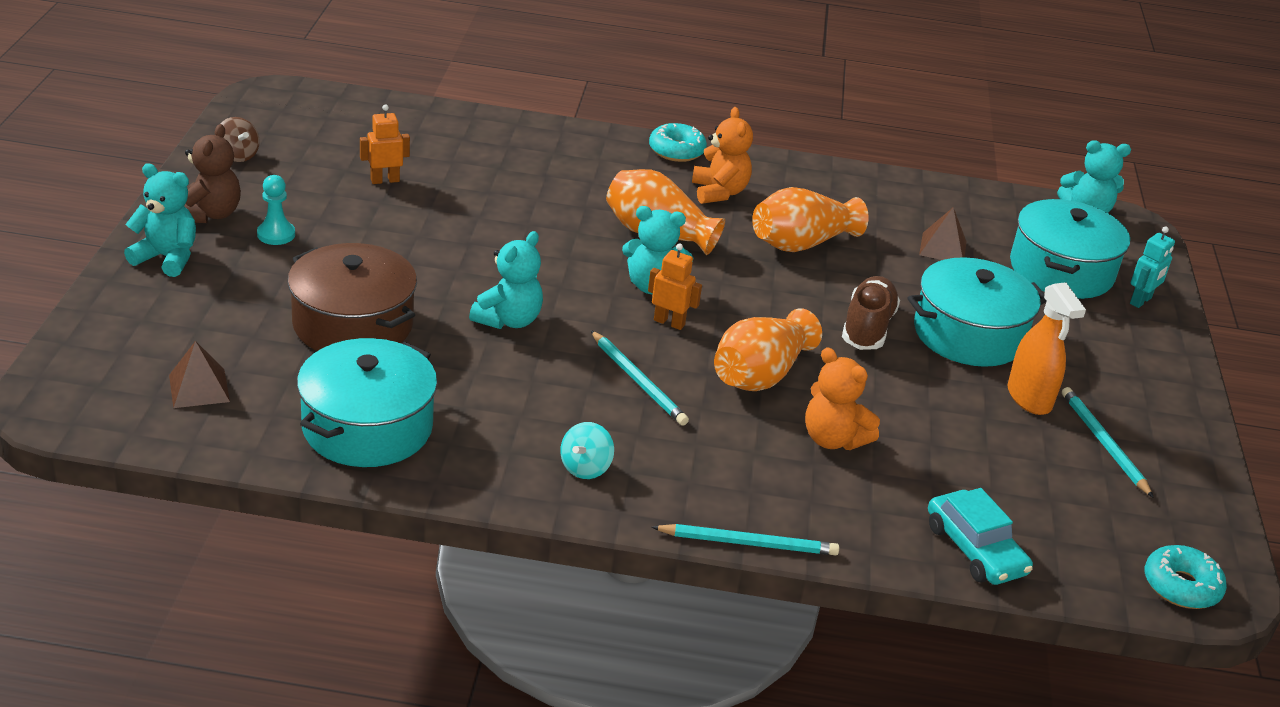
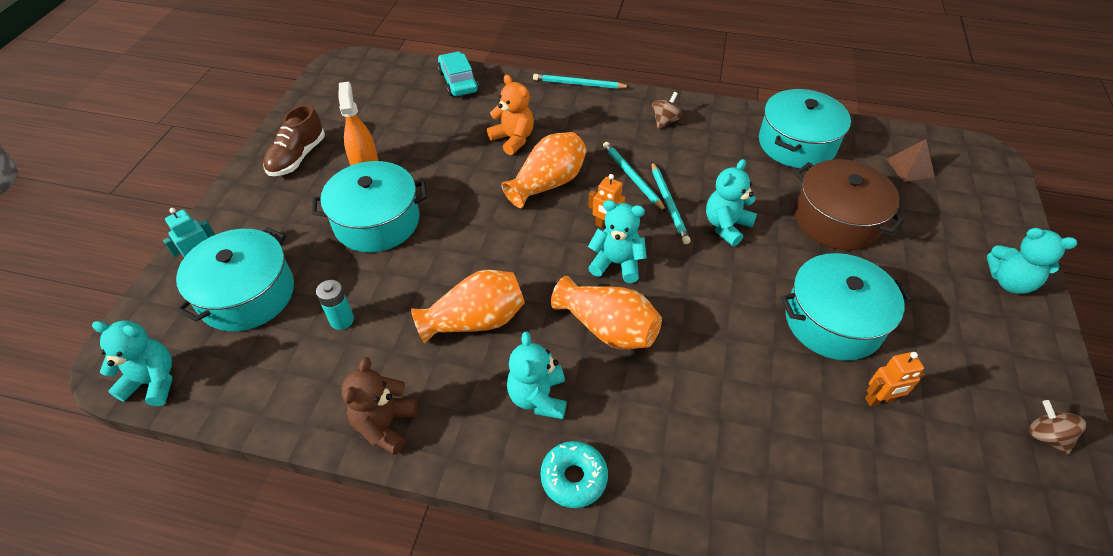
camera: 170 degrees left, 15 degrees up
(210, 214) = (1011, 338): brown teddy bear -> brown teddy bear (385, 425)
(276, 234) = (940, 313): turquoise pawn -> none
(405, 232) = (833, 321): none -> turquoise pot
(585, 468) = (665, 121): turquoise spinning top -> brown spinning top
(719, 192) = (538, 397): orange teddy bear -> turquoise teddy bear
(867, 328) = (454, 225): brown shoe -> brown shoe (297, 157)
(943, 248) = (342, 320): brown pyramid -> turquoise battery
(1103, 443) = (339, 138): turquoise pencil -> turquoise pencil (669, 204)
(1181, 586) = (359, 65): turquoise donut -> none

